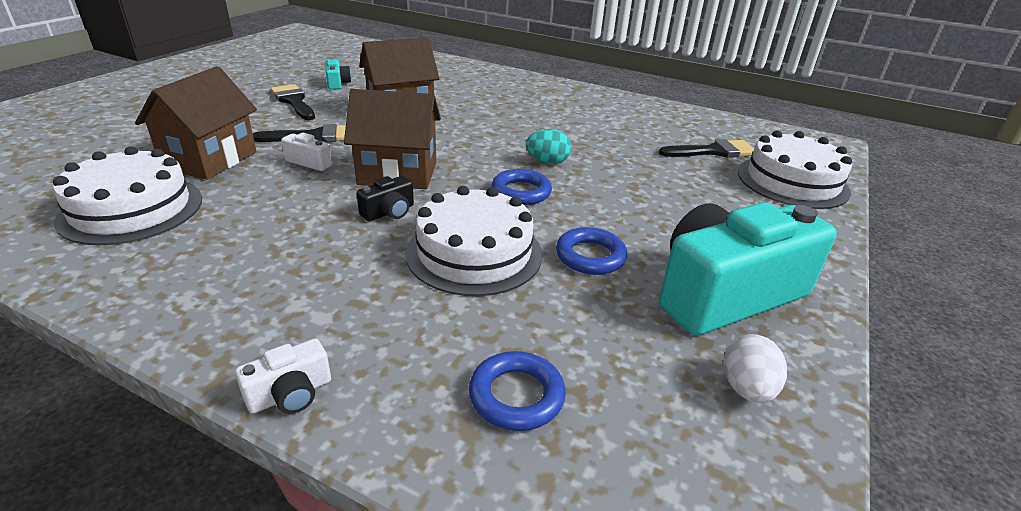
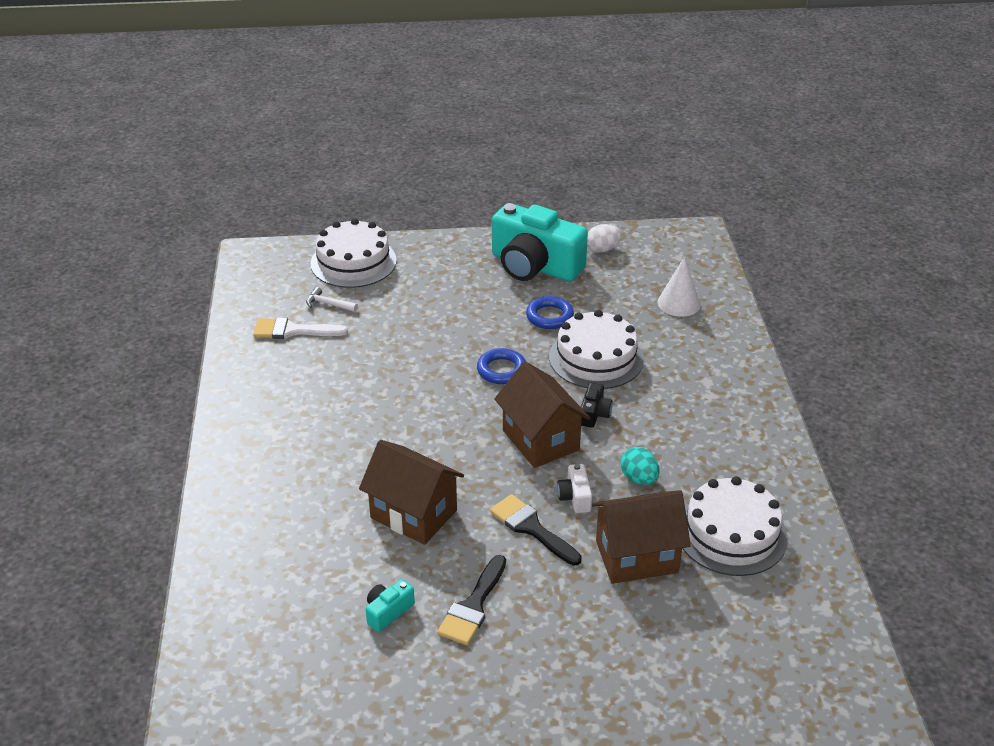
camera: 120 degrees left, 5 degrees up
(290, 394) = (753, 361): white camera -> none
(389, 212) = (594, 414): black camera -> black camera turned 90 degrees clockwise
(516, 396) = (679, 303): blue ring -> white cone
(547, 162) = (438, 376): turquoise egg -> turquoise egg (639, 478)
(678, 129) = (293, 331): none -> white brush
(713, 151) = (328, 304): black brush -> white hammer

